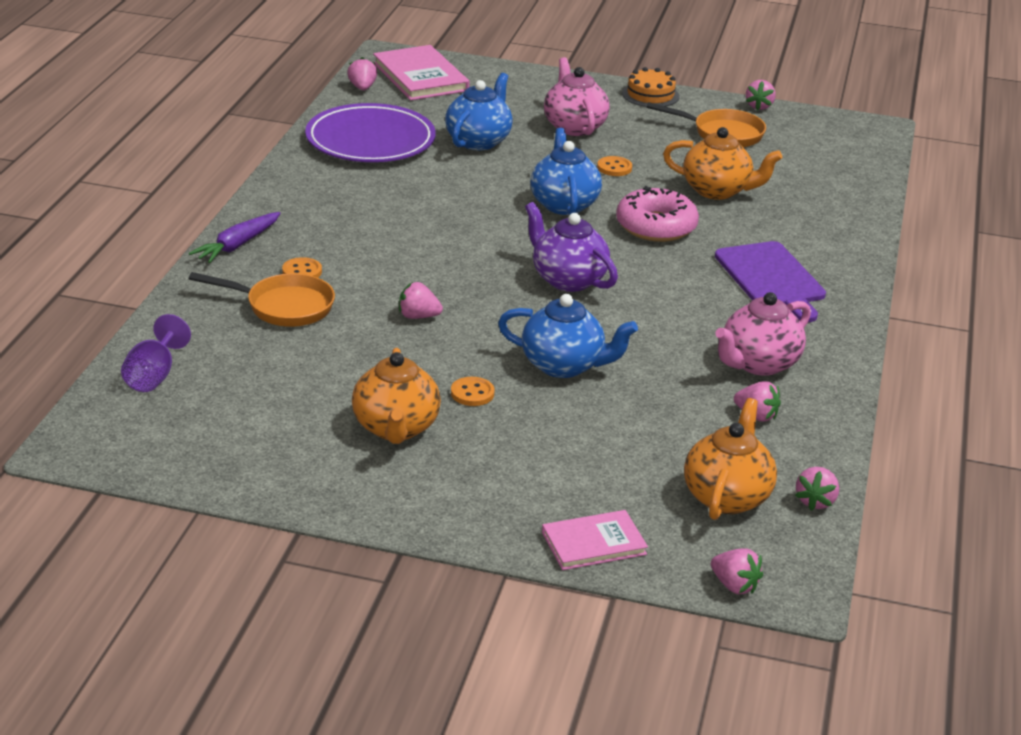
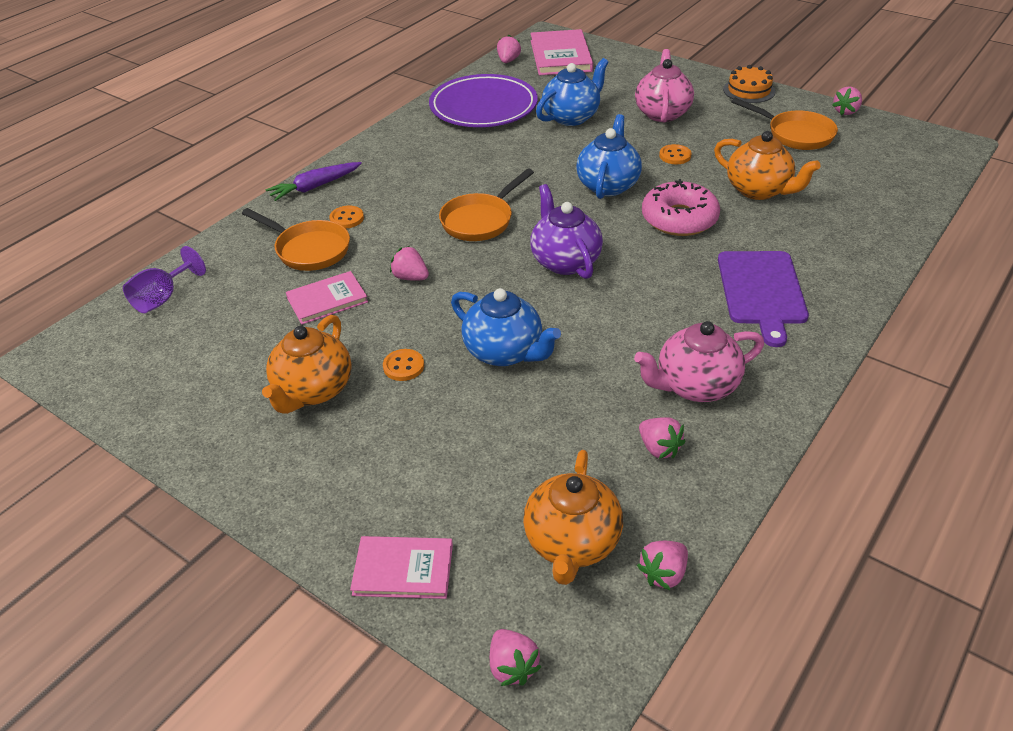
camera: 25 degrees right, 10 degrees up
(344, 349) = (327, 300): none -> pink book
(453, 254) = (480, 220): none -> orange pan
(727, 496) = (572, 543): orange teapot -> orange teapot turned 150 degrees clockwise

